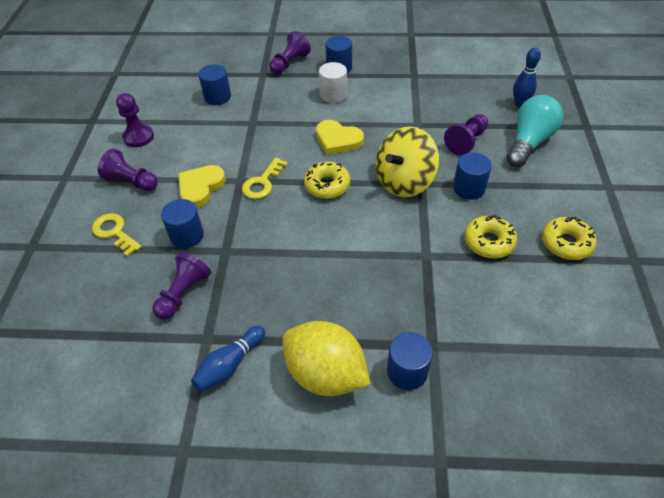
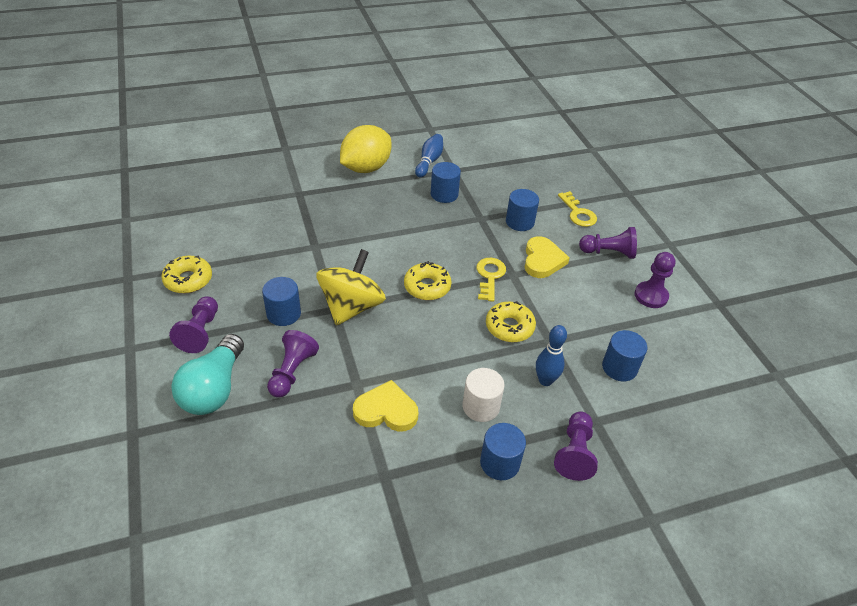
camera: 155 degrees right, 5 degrees down
(114, 232) = (578, 213): yellow key -> yellow key turned 45 degrees clockwise
(183, 293) = (489, 188): purple pawn -> purple pawn (200, 332)
(325, 374) = (366, 168): yellow lemon -> yellow lemon turned 60 degrees counterclockwise
(338, 140) = (441, 340): yellow heart -> yellow heart (386, 410)
(407, 371) = (313, 178): blue cylinder -> blue cylinder (444, 194)
(489, 242) = (260, 267): yellow donut -> yellow donut (509, 327)
(520, 104) = (222, 453): blue bowling pin -> blue bowling pin (545, 380)

